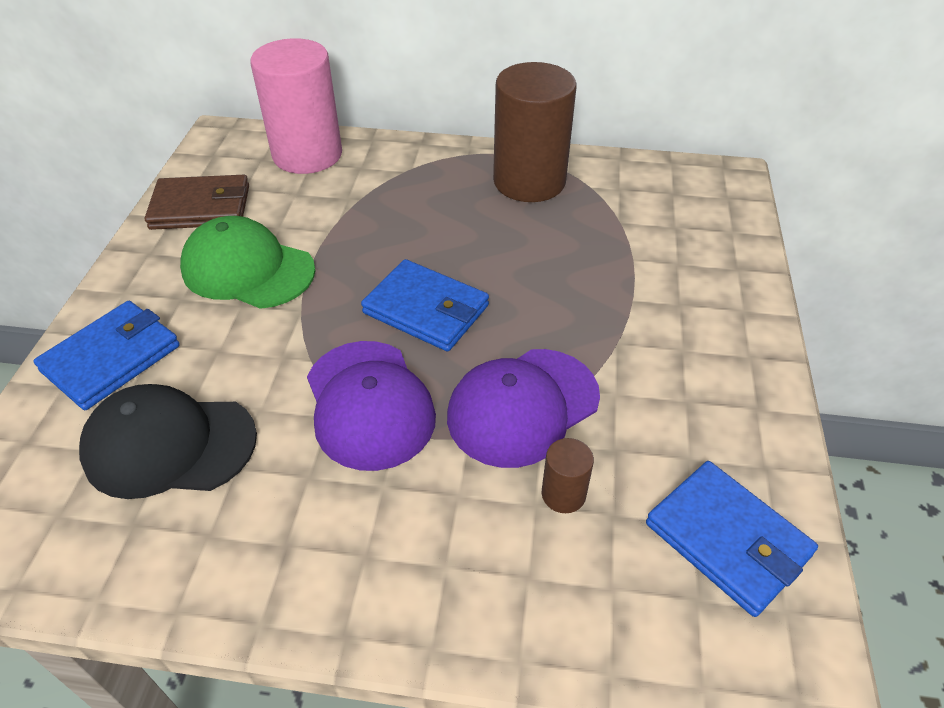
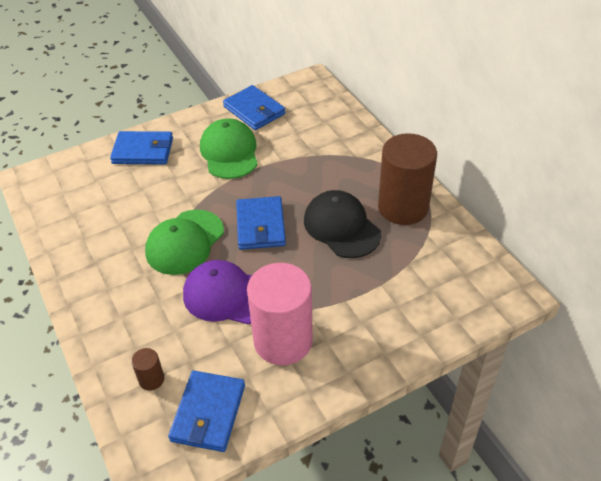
camera: 55 degrees right, 0 degrees up
(169, 445) = (115, 198): black cap -> black cap (341, 227)
(201, 207) = (254, 110): brown wallet -> blue wallet
(307, 154) = (330, 116): pink cylinder -> pink cylinder (283, 340)
(369, 404) = (185, 242): purple cap -> green cap
(563, 494) = (187, 337): brown cylinder -> brown cylinder (151, 379)

